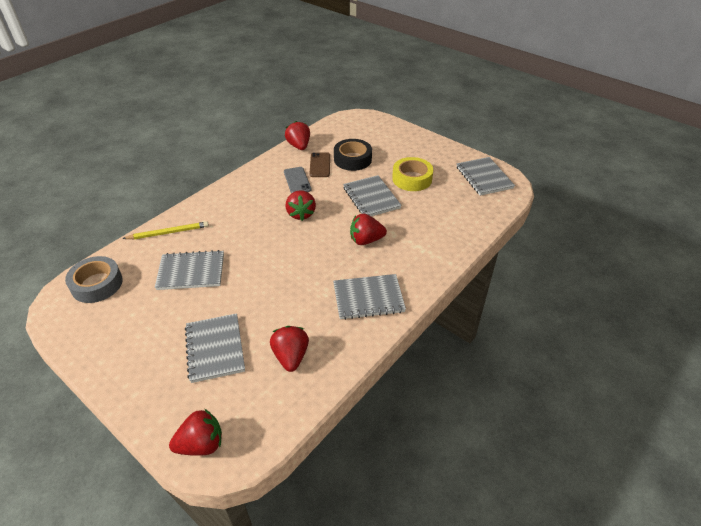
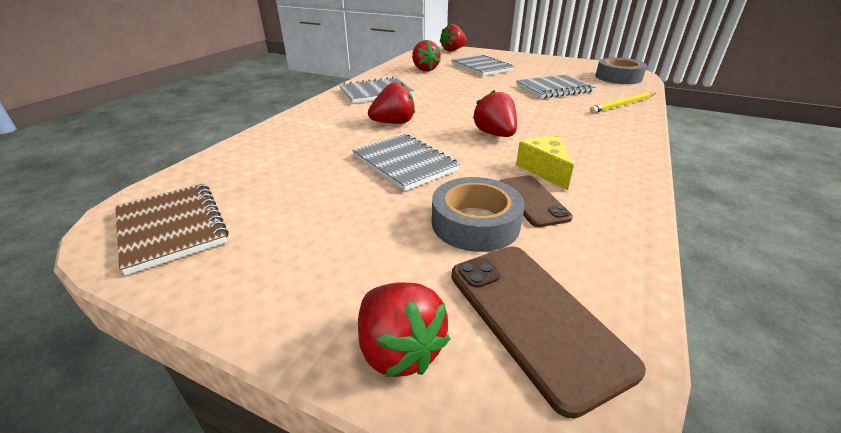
camera: 165 degrees right, 10 degrees down
(297, 181) = (544, 170): grey phone -> yellow cheese
(299, 146) = (621, 235): red strawberry -> red strawberry (399, 349)
(352, 159) = (475, 223): black tape -> grey tape
(353, 130) = (534, 318): none -> brown phone
(412, 179) = (336, 202): yellow tape -> none
(484, 177) = (171, 227): grey notebook -> brown notebook

